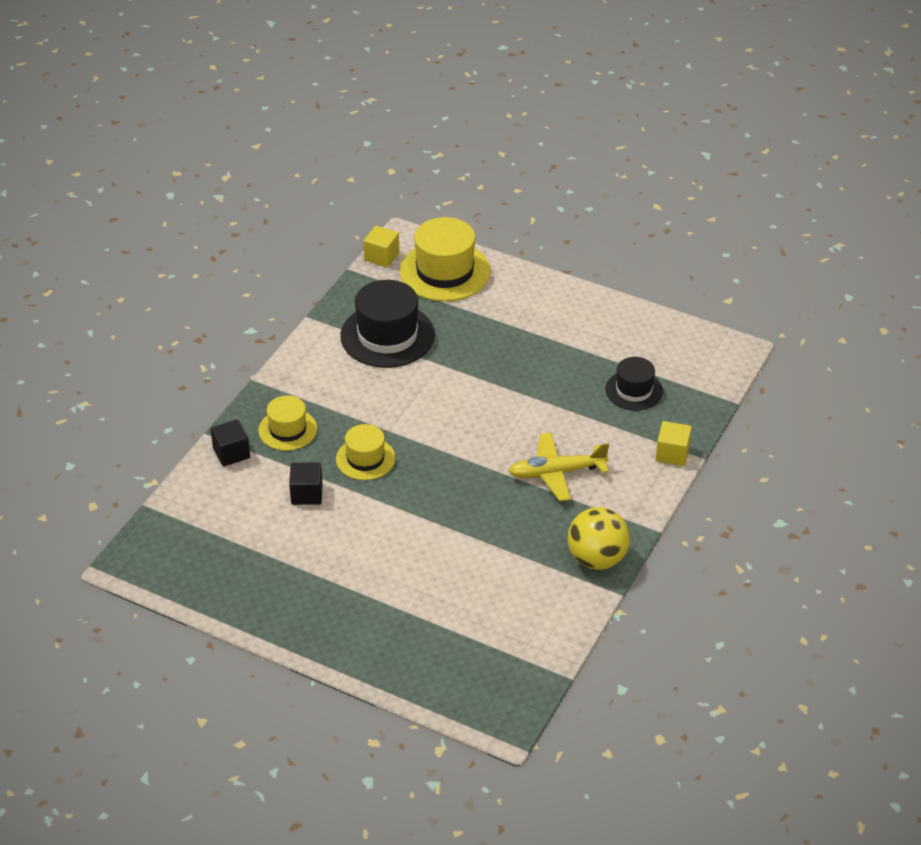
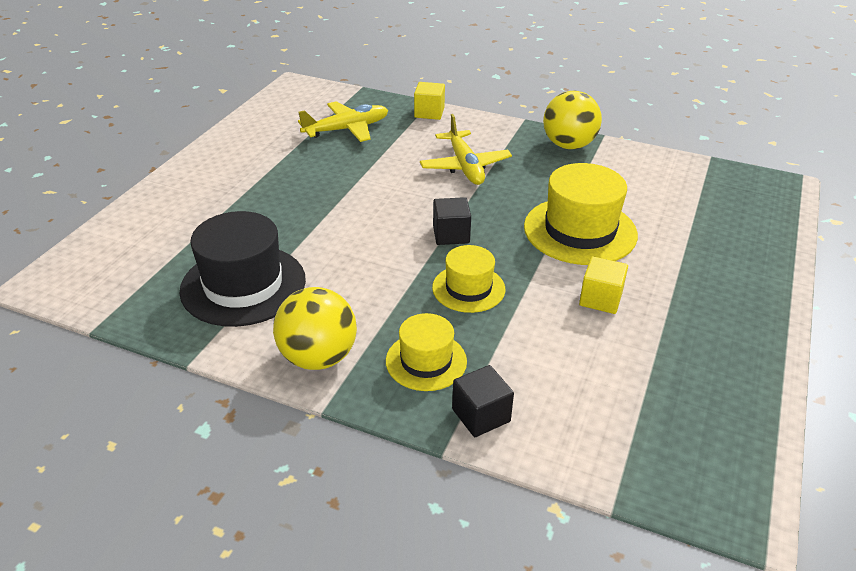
camera: 95 degrees left, 5 degrees down
(301, 376) = (318, 357): none -> yellow ball
(306, 494) = (539, 332): black cube -> black cube (451, 234)
(381, 256) = (75, 300): yellow cube -> yellow cube (600, 299)
(445, 271) = (127, 246): yellow hat -> yellow hat (580, 231)
(634, 390) = (347, 129): black hat -> yellow plane

